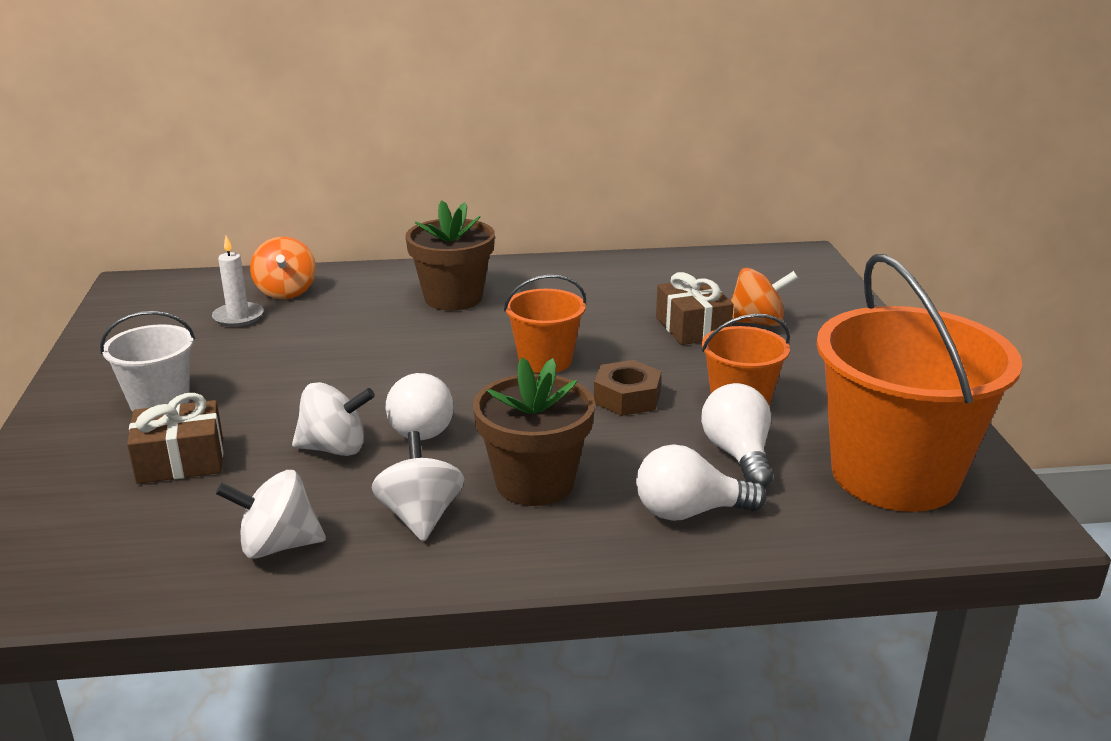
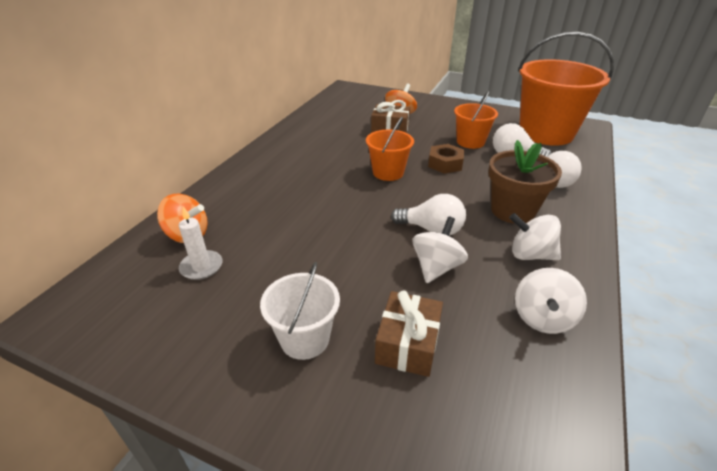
camera: 60 degrees left, 10 degrees up
(453, 298) = (281, 177): brown flower pot -> none

